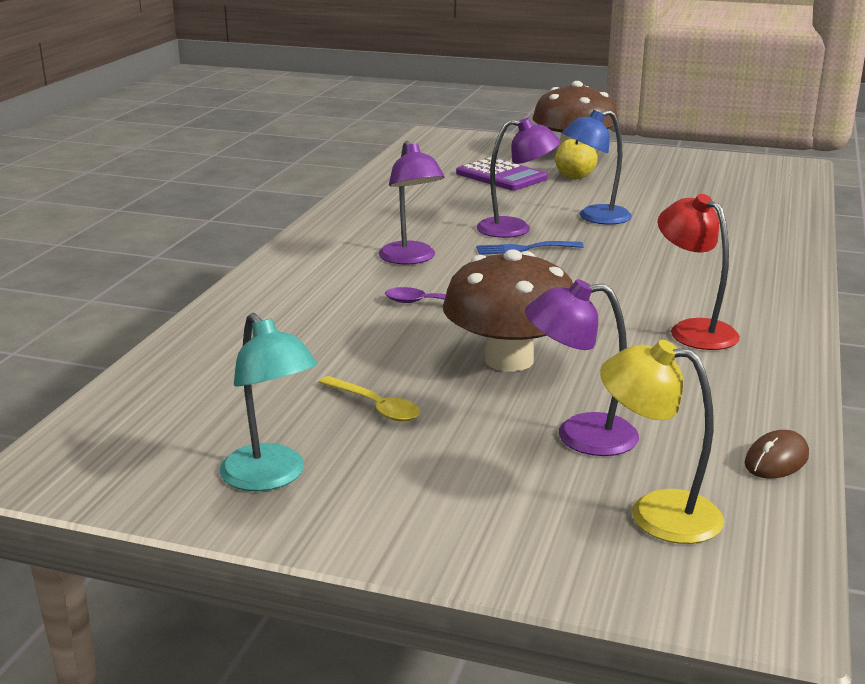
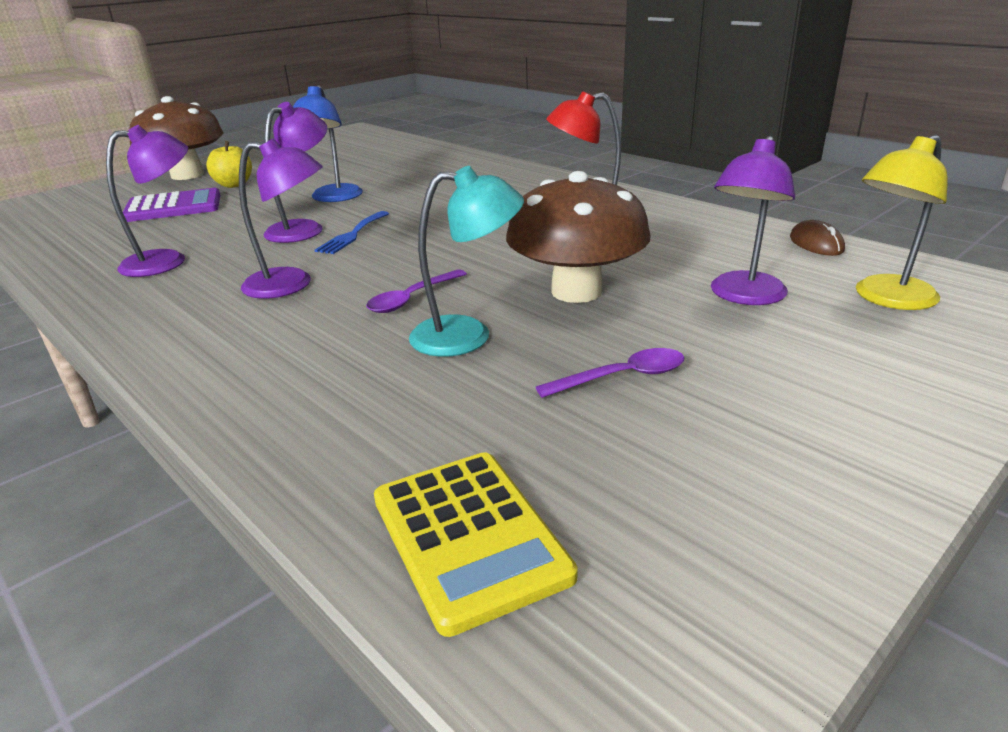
camera: 60 degrees left, 5 degrees up
(160, 397) = (468, 537): none -> yellow calculator
(271, 477) = (757, 481): turquoise lamp -> turquoise lamp (467, 335)
(375, 406) = (622, 377): yellow spoon -> purple spoon
(407, 211) = (167, 261): none -> purple lamp

